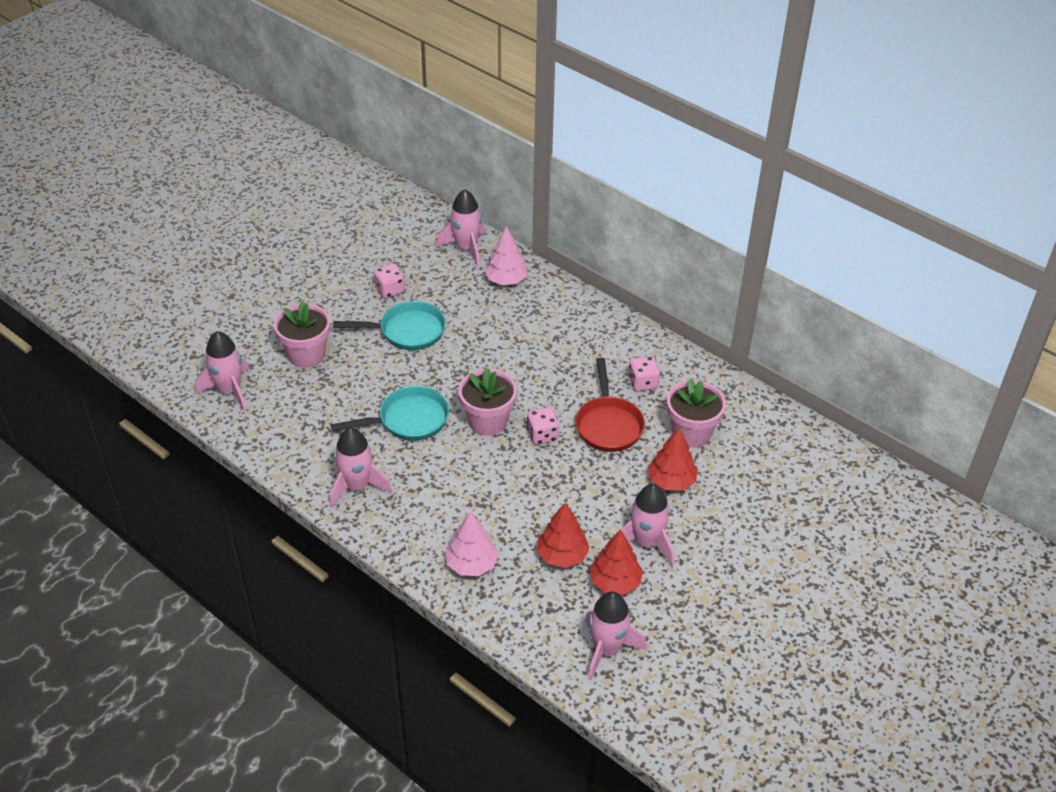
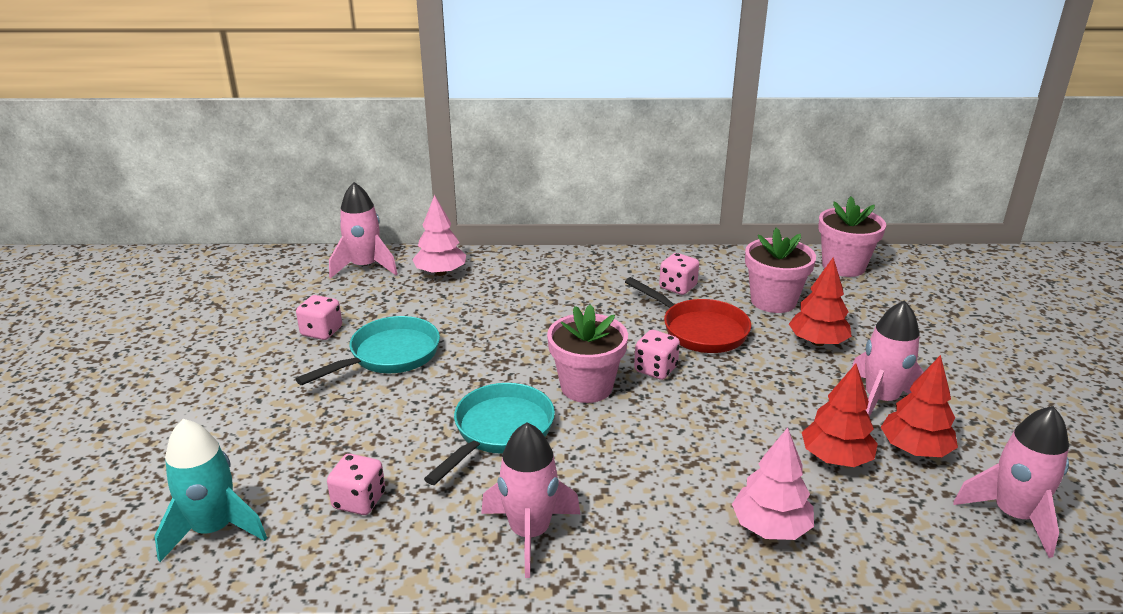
camera: 40 degrees left, 15 degrees down
(229, 390) = (214, 529): pink rocket -> turquoise rocket
(302, 416) = (359, 500): none -> pink dice
(306, 355) = (287, 435): pink flower pot -> pink flower pot (843, 266)

